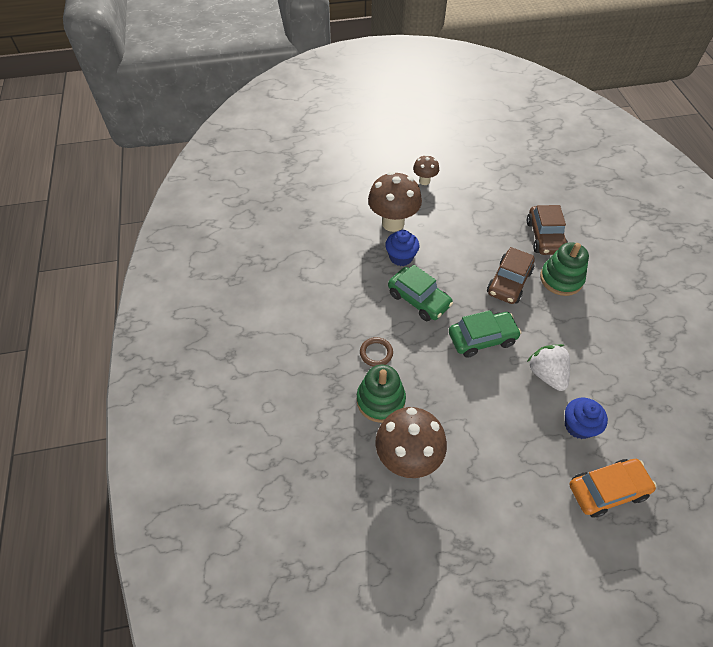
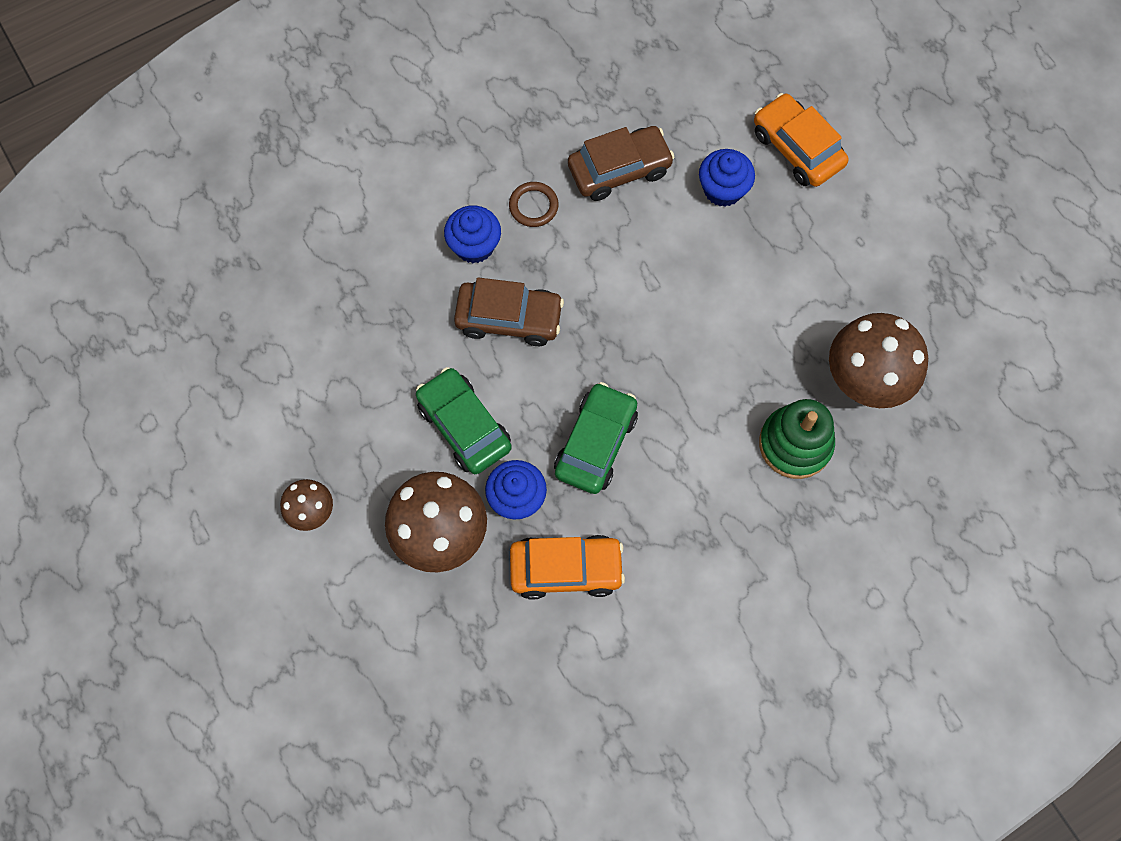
camera: 110 degrees left, 15 degrees up
(354, 266) = (566, 569): none -> orange car
(376, 353) = (721, 476): brown ring -> brown ring (533, 206)
(482, 338) = (633, 334): green car -> green car (464, 426)
(545, 237) = (390, 283): brown car -> brown car (619, 169)
(546, 374) = (659, 239): white strawberry -> none
(561, 279) = (474, 246): green stacking toy -> blue cupcake

